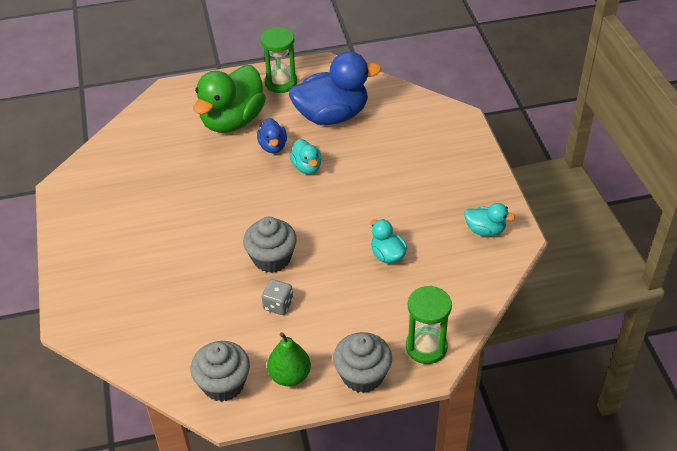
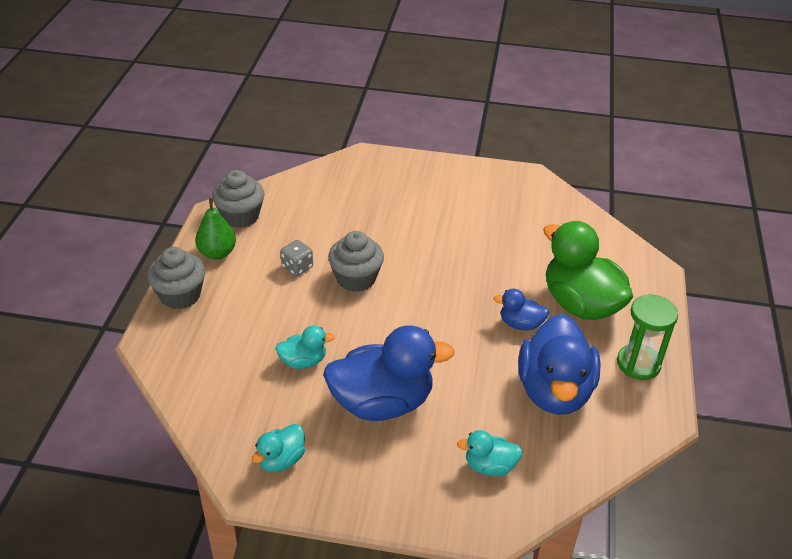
camera: 110 degrees right, 5 degrees down
(307, 167) = (472, 341): turquoise duck -> turquoise duck (489, 466)
(399, 196) = (382, 403): none -> blue duck
(426, 347) = (173, 347): green hourglass -> none

